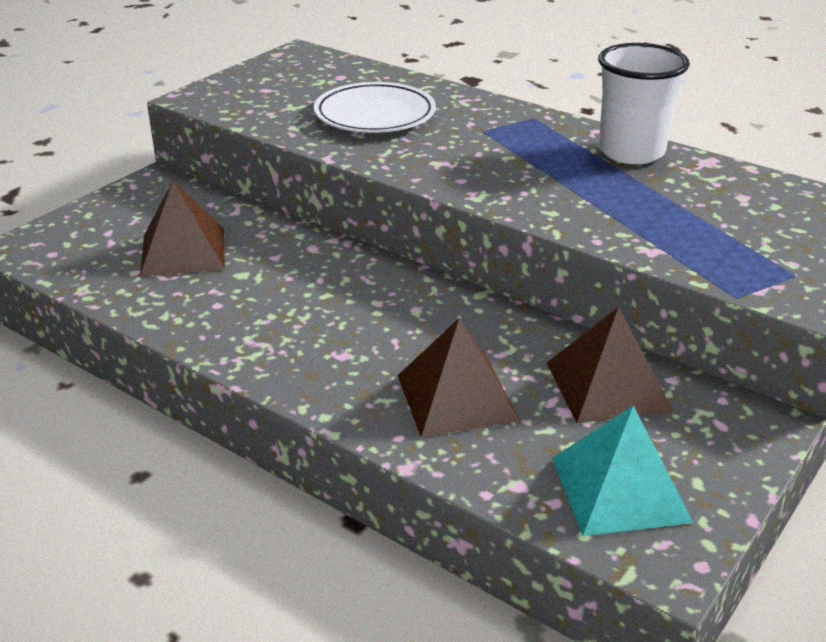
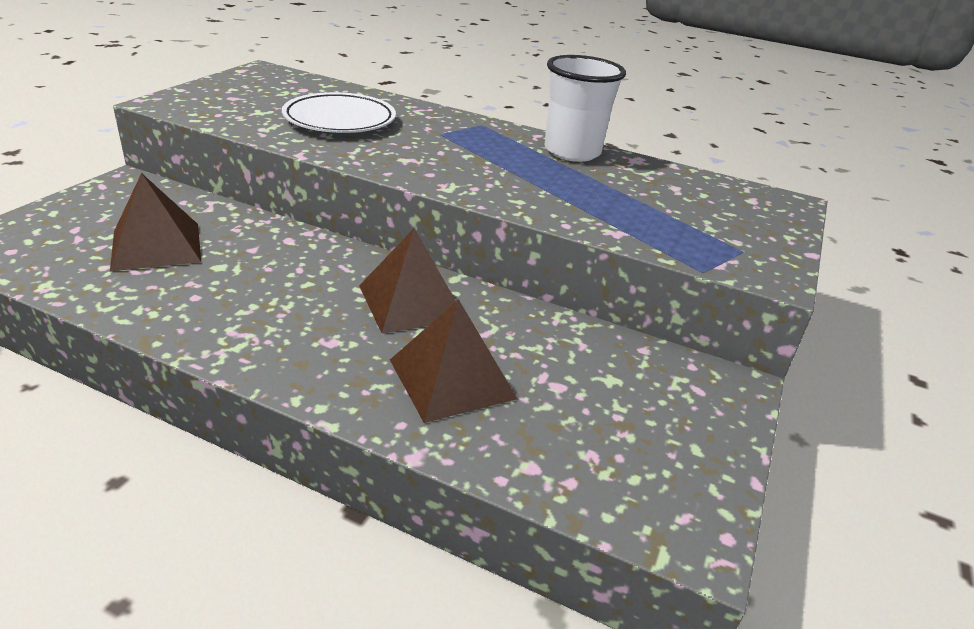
camera: 15 degrees left, 0 degrees up
(607, 386) = (589, 359): brown pyramid -> brown pyramid (411, 302)
(620, 489) = (629, 462): turquoise pyramid -> none

